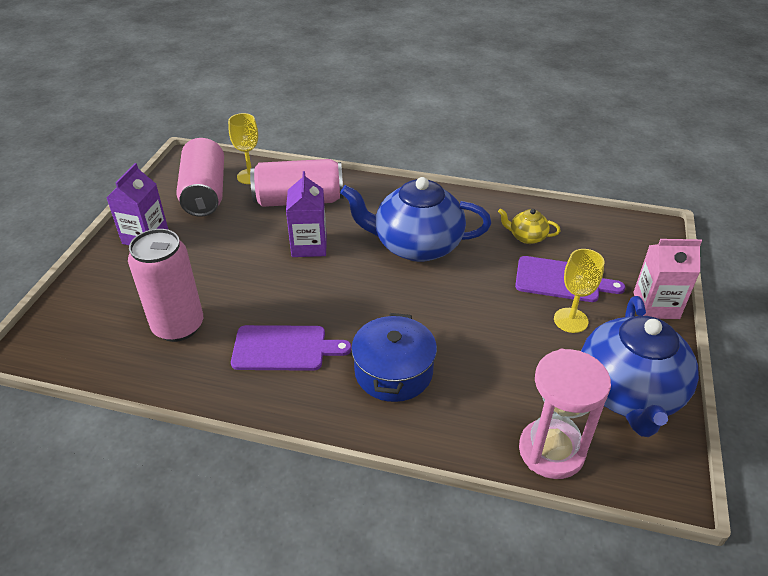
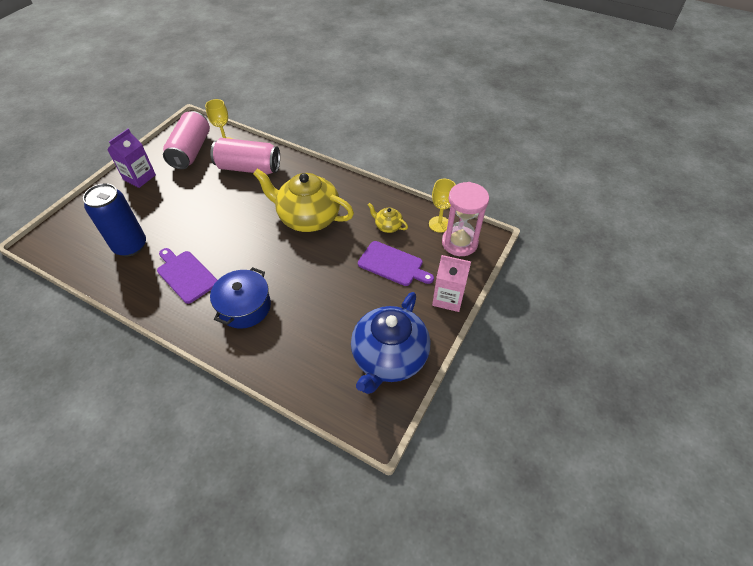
camera: 15 degrees right, 10 degrees up
(178, 326) = (130, 246): pink can -> blue can
(284, 348) = (186, 275): purple cutting board -> purple cutting board turned 150 degrees counterclockwise
(309, 246) = (238, 204): purple carton -> none
(416, 245) = (308, 218): blue teapot -> yellow teapot
(551, 451) = (314, 385): pink hourglass -> pink hourglass (459, 243)
(570, 320) = (381, 296): yellow goblet -> yellow goblet (439, 224)

